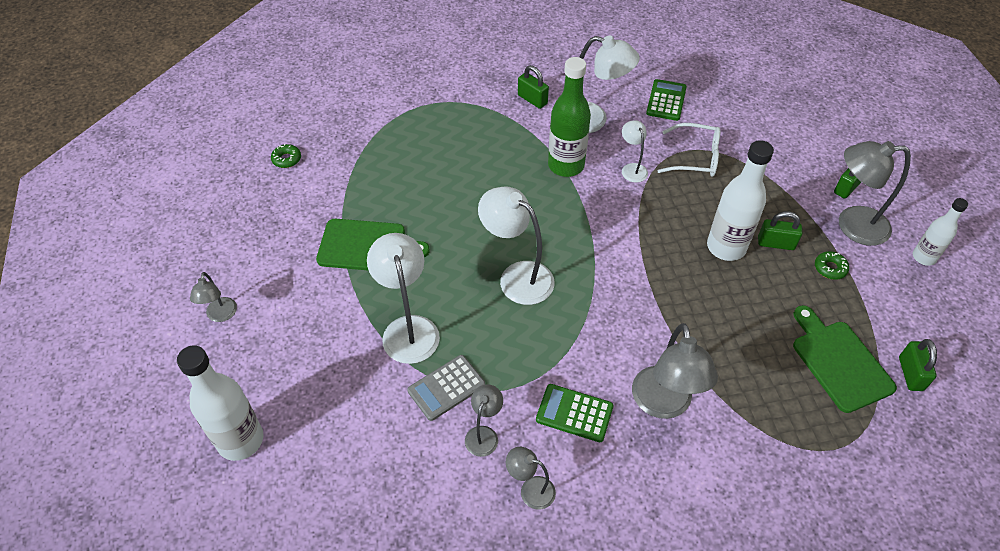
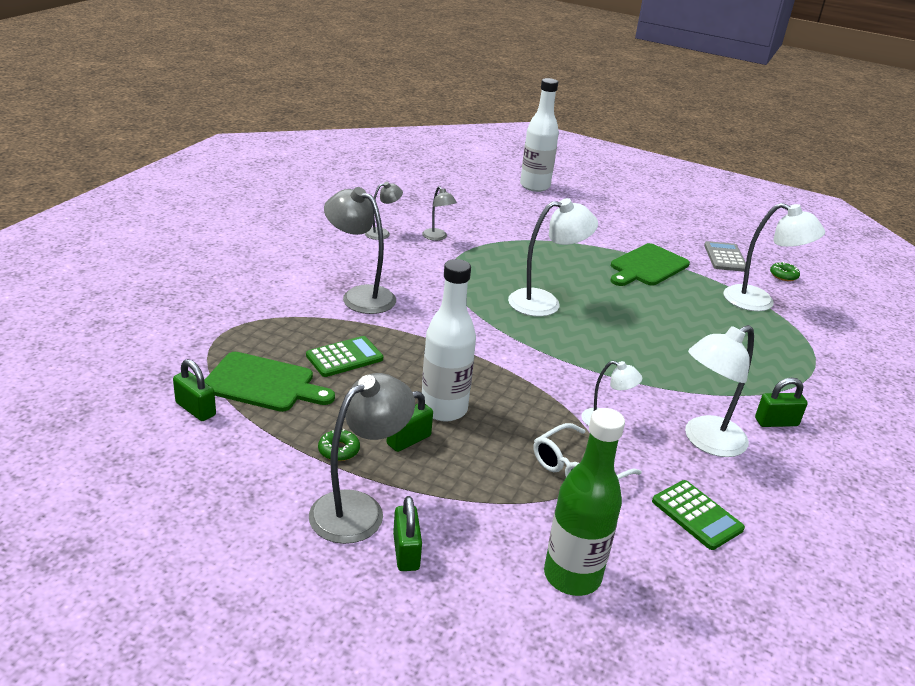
camera: 125 degrees right, 20 degrees down
(220, 315) = (637, 208): grey lamp -> none
(408, 328) = (550, 250): white lamp -> white lamp (759, 302)
(446, 388) = (486, 241): grey calculator -> grey calculator (725, 257)
(566, 165) = (649, 387): green bottle -> green bottle (572, 576)
(574, 413) = (405, 267): green calculator -> green calculator (344, 357)
(923, 257) = (255, 524): white bottle -> none

